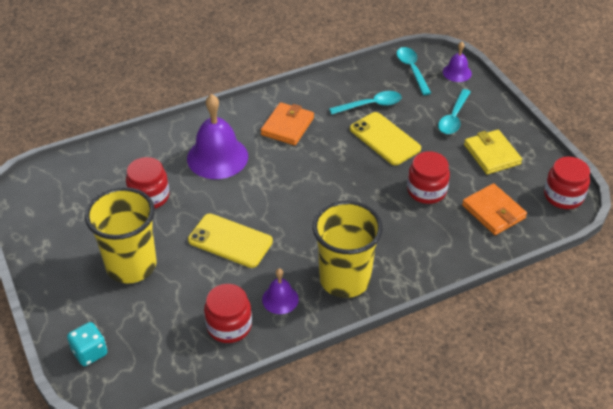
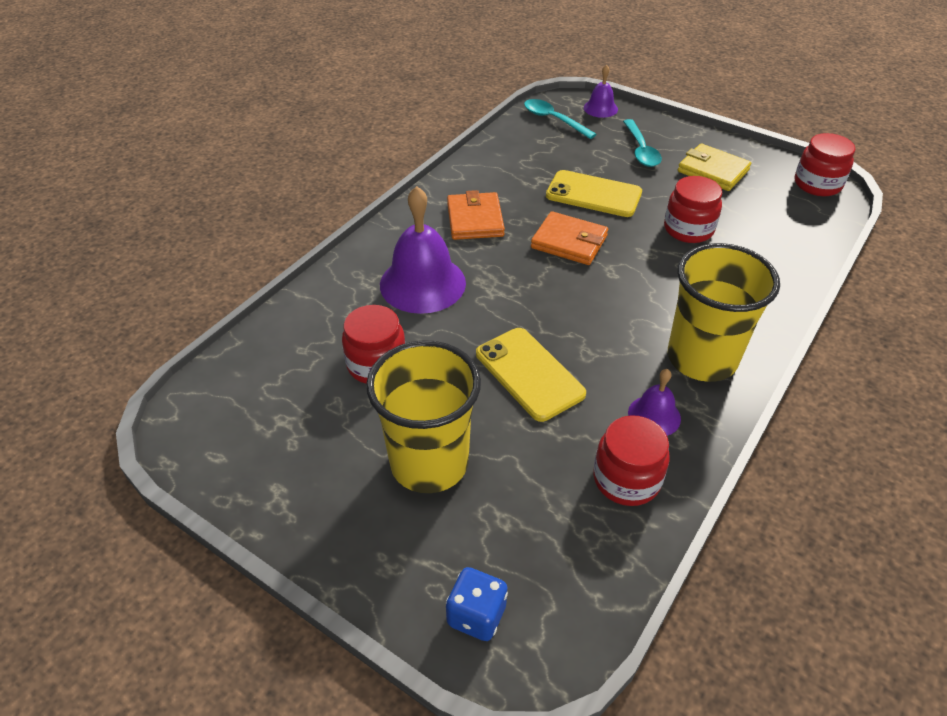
camera: 30 degrees left, 0 degrees up
(90, 352) = (476, 615): turquoise dice -> blue dice
(230, 241) = (529, 374): yellow phone -> yellow phone turned 60 degrees clockwise
(370, 105) = (545, 167): turquoise spoon -> none
(493, 212) = (772, 224): orange wallet -> orange wallet (569, 242)

